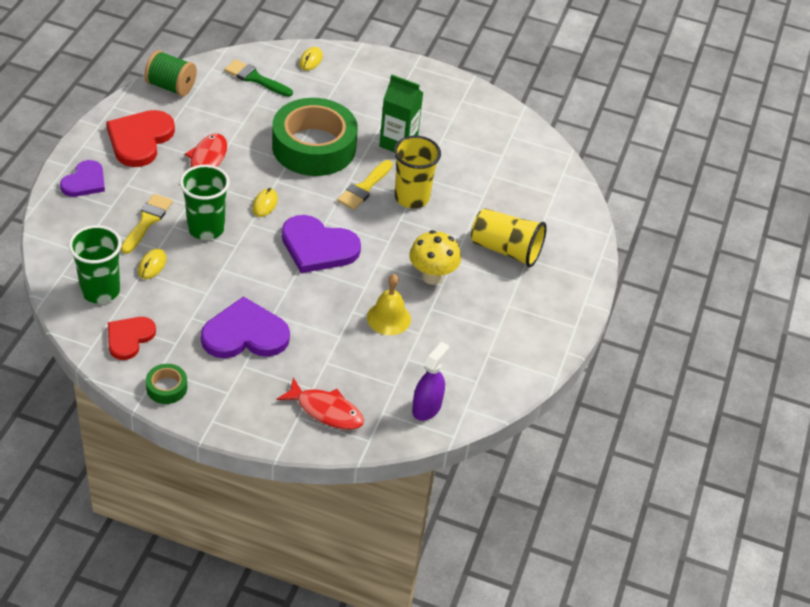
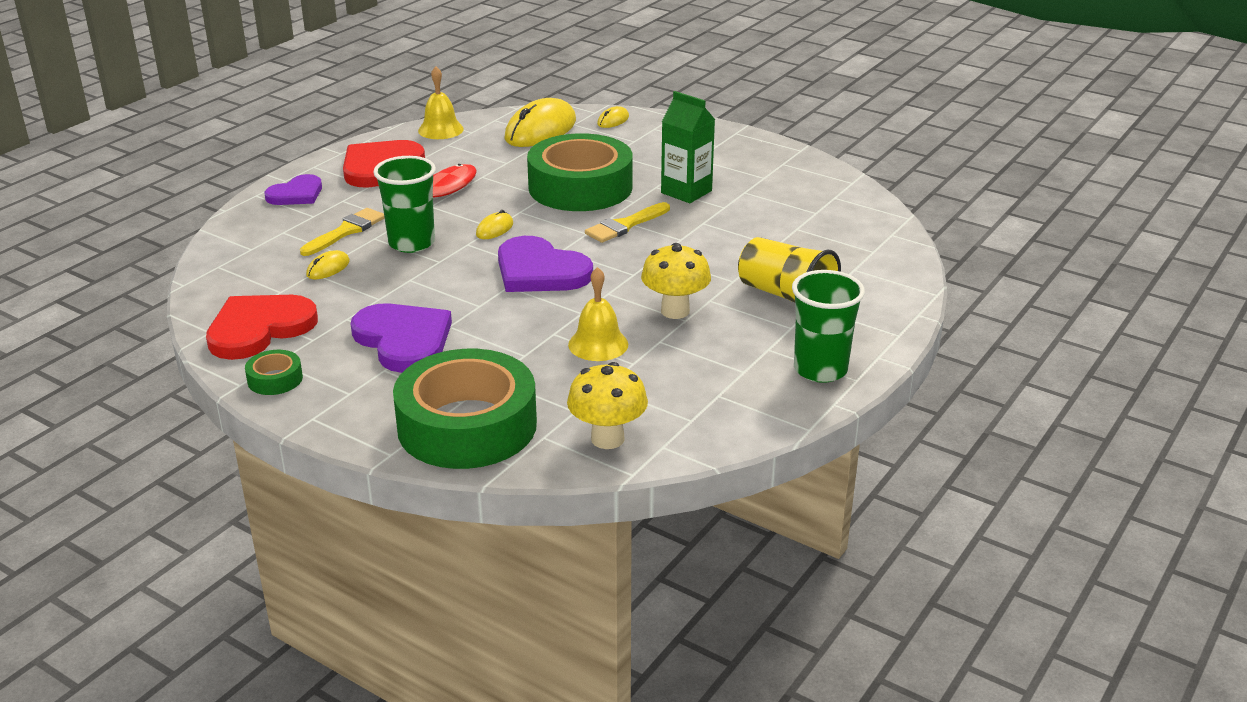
camera: 20 degrees right, 15 degrees down
(100, 291) = (253, 284): green cup -> green cup (820, 369)
(129, 338) = (259, 329): red heart -> red heart, size x1.58
(171, 87) = (440, 129): green spool -> yellow bell
(245, 334) = (403, 340): purple heart -> purple heart turned 45 degrees clockwise
(255, 78) = (540, 130): green brush -> yellow mouse
(326, 410) = (467, 425): red fish -> green tape
(411, 198) = (681, 239): yellow cup -> none
(427, 407) = (607, 439): purple spray bottle -> yellow mushroom

